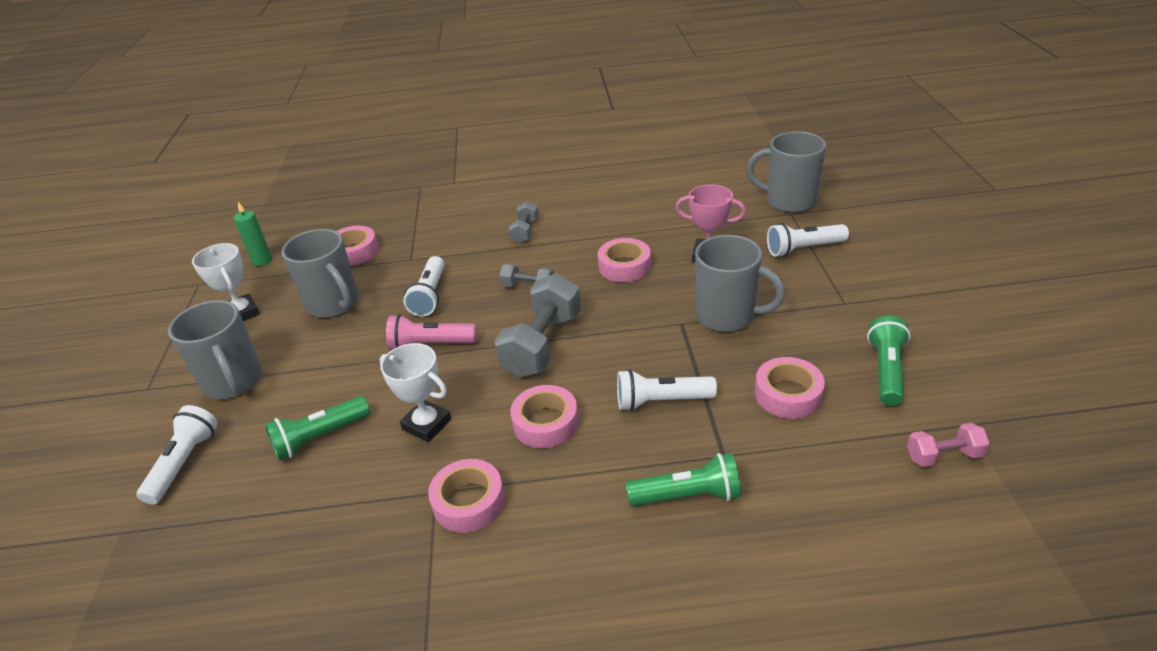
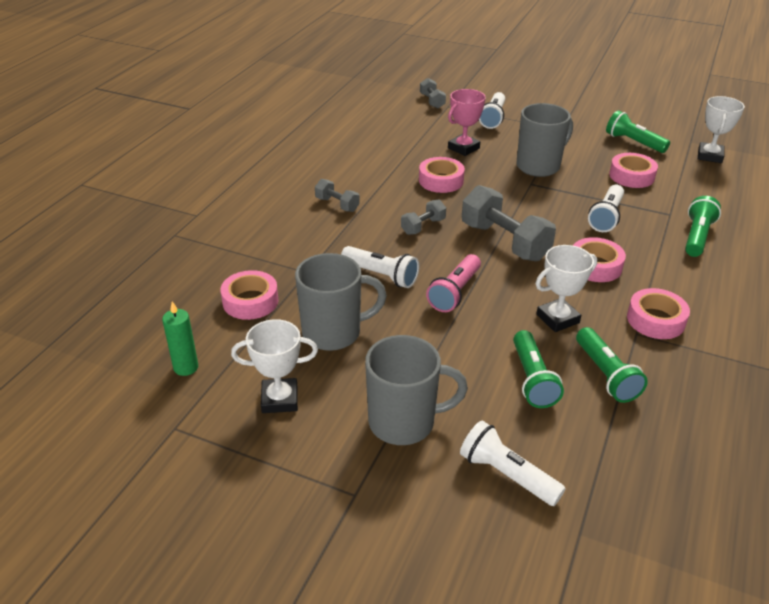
camera: 65 degrees left, 0 degrees up
(348, 488) = (606, 375): none -> green flashlight
(789, 201) = (432, 101): grey mug -> grey dumbbell
(943, 456) = (710, 156): pink dumbbell -> white trophy

